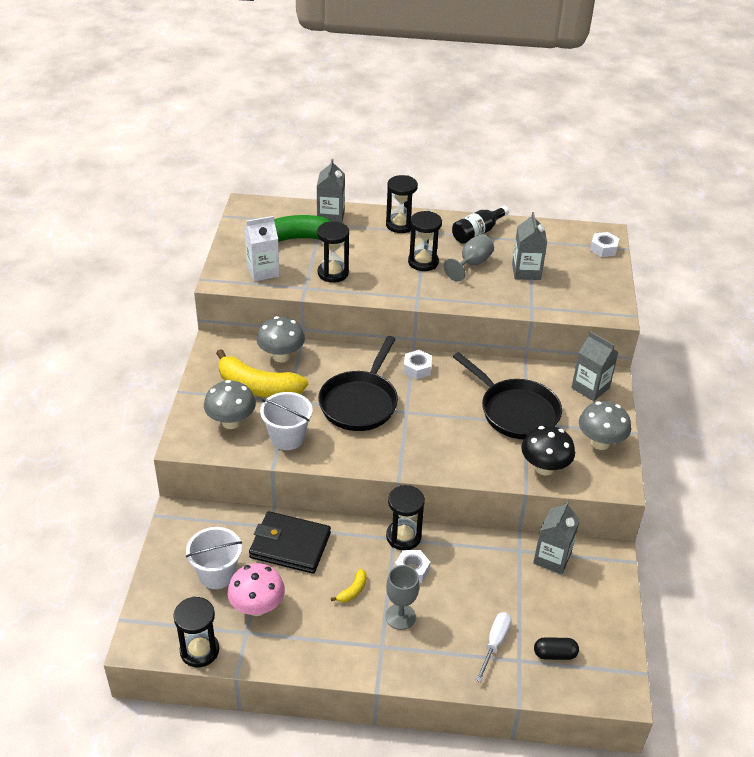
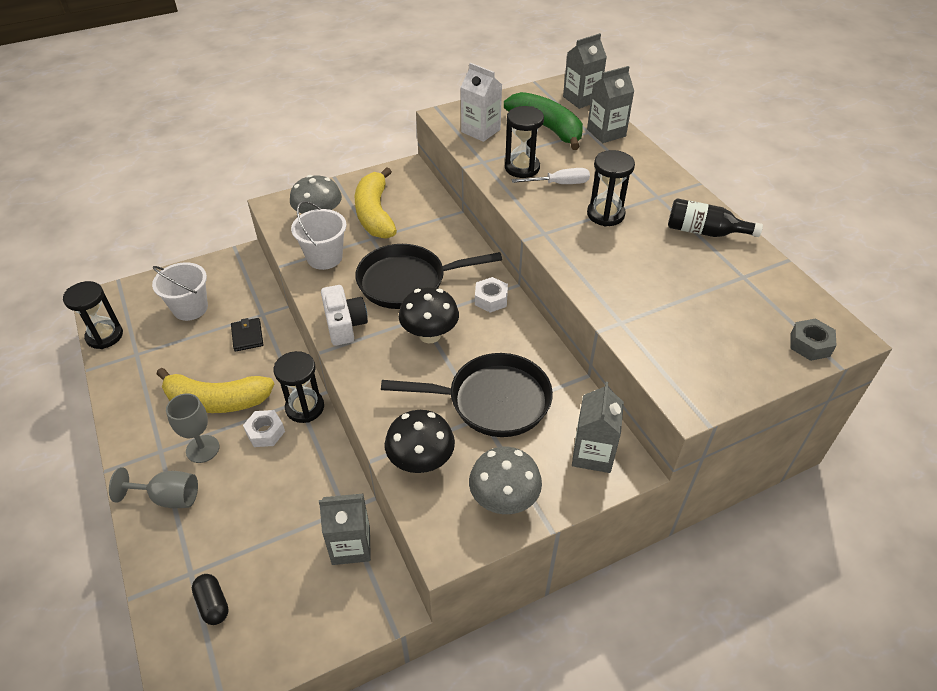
camera: 60 degrees right, 5 degrees up
(257, 607) = (167, 348): pink mushroom -> none
(281, 356) = (426, 209): grey mushroom -> none
(290, 545) = (247, 336): black wallet -> black wallet, size x0.52
(353, 591) = (217, 401): yellow banana -> yellow banana, size x2.40
(379, 455) = (344, 324): none -> white camera
(400, 225) = (648, 177): black hourglass -> none
(428, 414) = (430, 335): none -> black mushroom
(471, 264) = (643, 248): grey goblet -> grey goblet (168, 497)
(495, 643) = (204, 541): white screwdriver -> white screwdriver (559, 184)
(515, 411) = (492, 401): black pan -> black pan turned 105 degrees counterclockwise
(526, 271) = (680, 294): grey carton -> grey carton (581, 99)
(603, 249) = (810, 344): white nut -> grey nut

